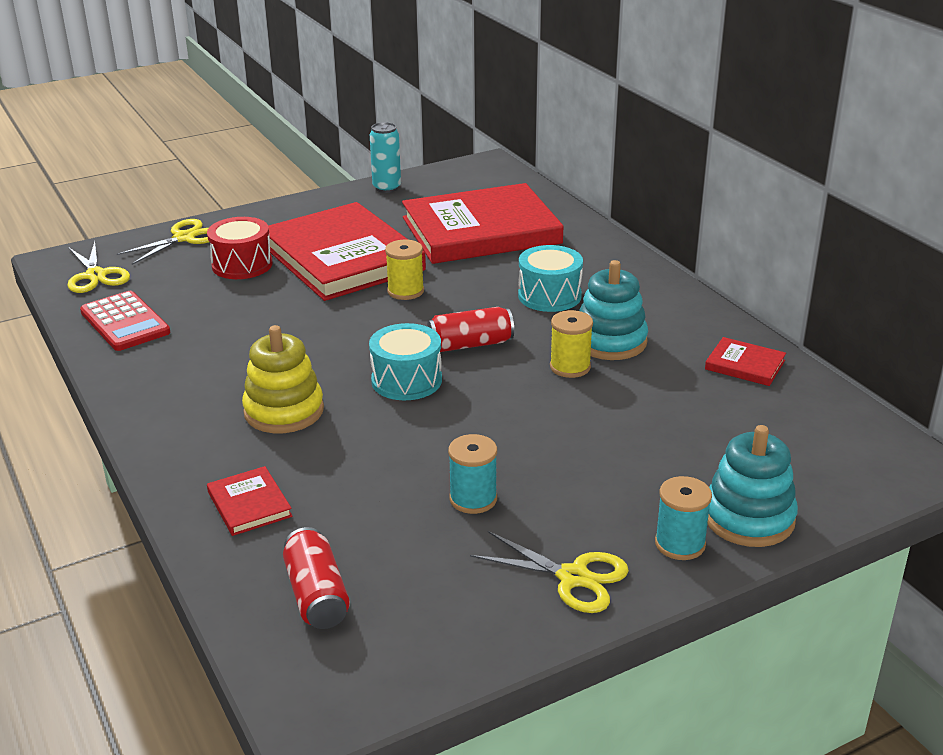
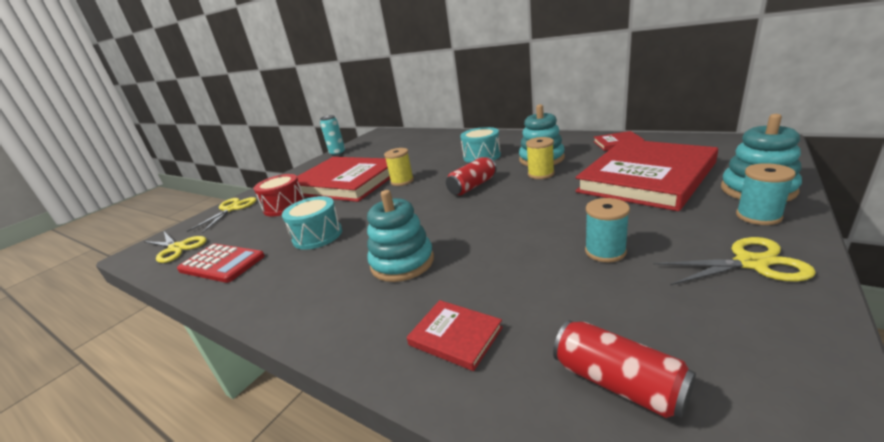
camera: 25 degrees left, 5 degrees down
(284, 411) = (402, 262): yellow stacking toy -> turquoise stacking toy
(406, 380) = (461, 214): turquoise drum -> turquoise drum (317, 235)
(481, 230) = (409, 150): red book -> red book (646, 177)

